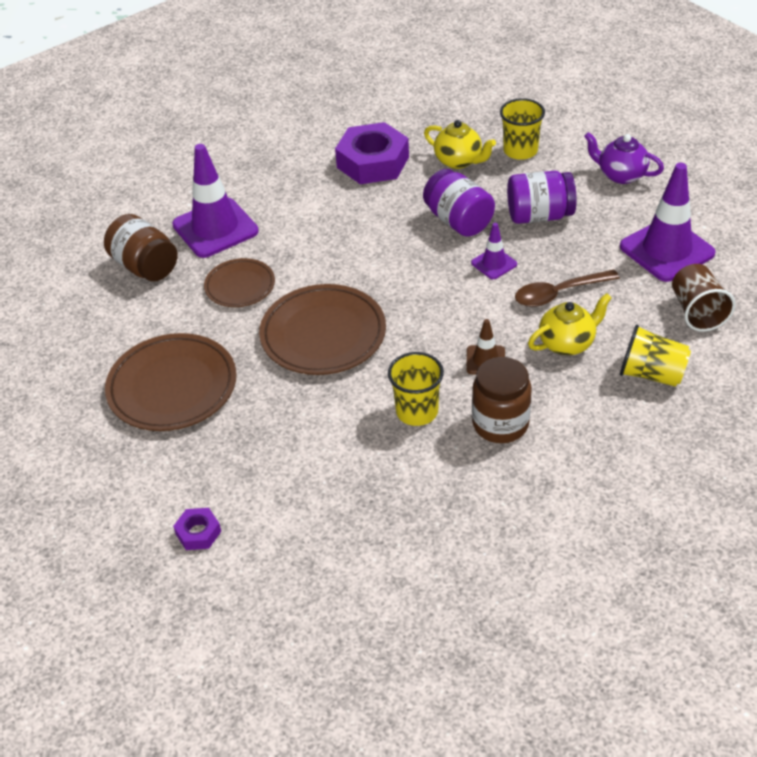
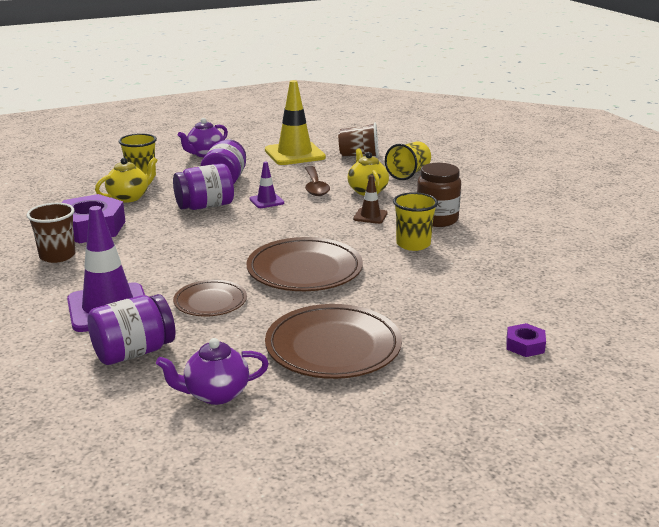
camera: 80 degrees left, 20 degrees down
(89, 331) = (215, 394): none -> purple teapot
(145, 266) = (133, 352): brown jar -> purple jar
(306, 164) = (57, 256): none -> brown cup
(666, 250) = (294, 154): purple traffic cone -> yellow traffic cone

